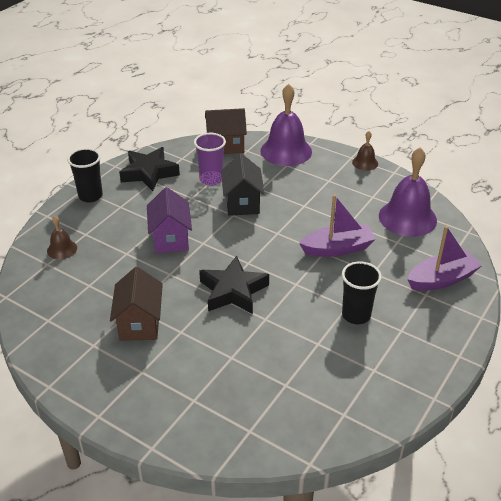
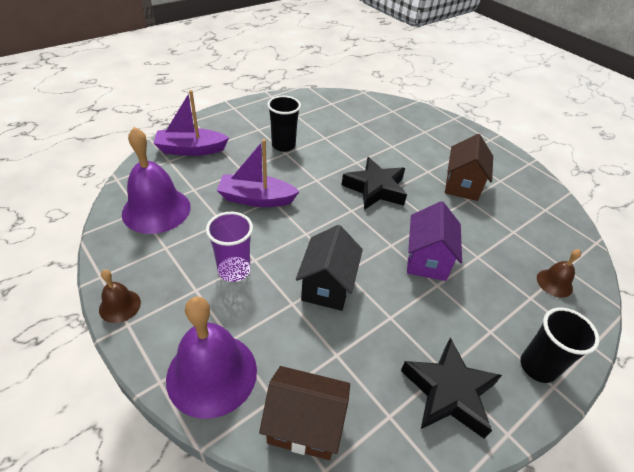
camera: 165 degrees left, 5 degrees up
(211, 179) = (354, 344): purple cup -> purple cup (234, 270)

